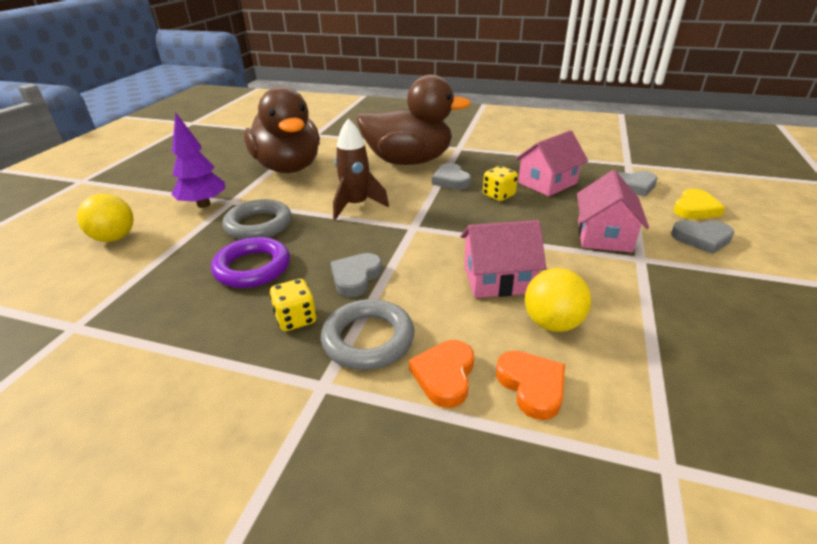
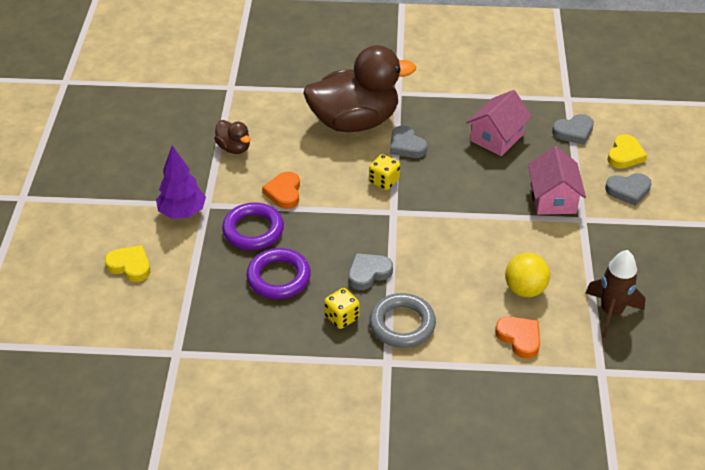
camera: 15 degrees left, 10 degrees up
(115, 238) = (130, 266): yellow ball -> yellow heart
(258, 225) = (253, 230): grey ring -> purple ring
(288, 167) = (234, 148): brown duck -> brown duck, size x0.44
(356, 205) = (331, 193): brown rocket -> brown rocket (611, 312)
(356, 277) = (368, 273): grey heart -> grey heart turned 45 degrees clockwise
(444, 375) = (463, 341): orange heart -> orange heart (284, 193)
(498, 195) = (456, 161): yellow dice -> yellow dice (384, 181)
(498, 279) = (478, 257): pink house -> none

